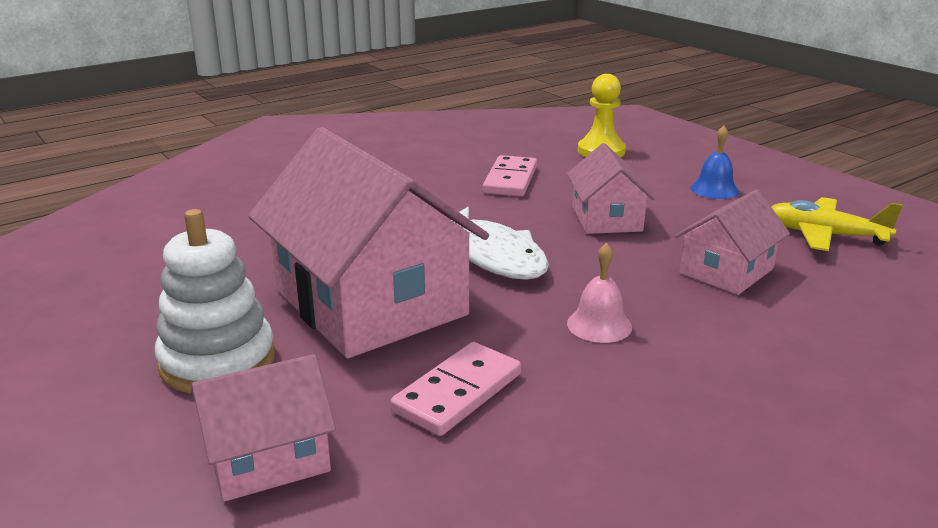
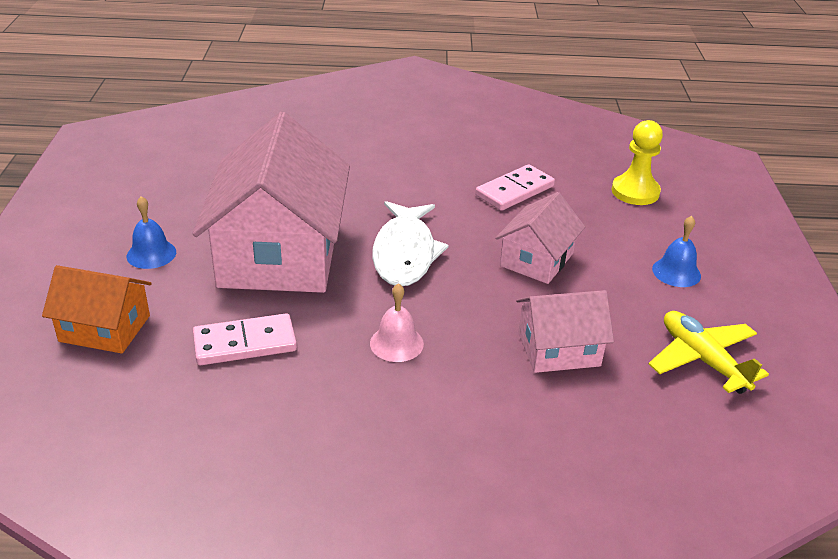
camera: 35 degrees right, 10 degrees up
(218, 361) = (151, 254): white stacking toy -> blue bell
(268, 458) = (105, 328): pink house -> orange house

